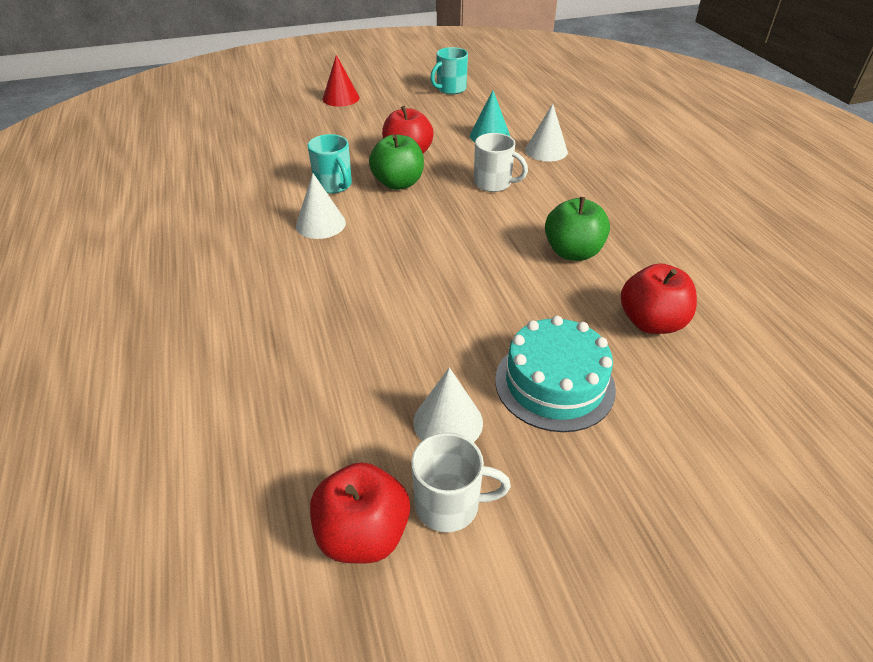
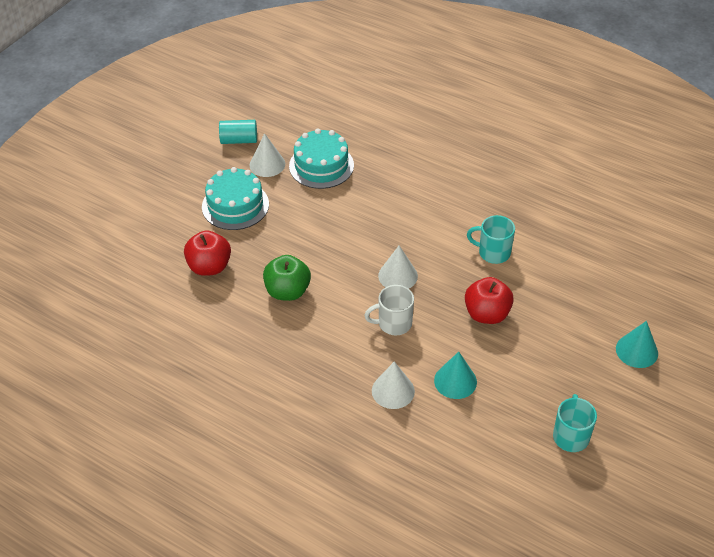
camera: 140 degrees right, 5 degrees up
(320, 224) = (456, 219): white cone -> white cone (398, 276)
(341, 98) = (636, 351): red cone -> turquoise cone
(363, 534) = (260, 117): red apple -> none
(376, 369) = (321, 165): none -> turquoise cake
(398, 183) = (456, 281): green apple -> none
(449, 504) = (239, 140): white mug -> turquoise cylinder

